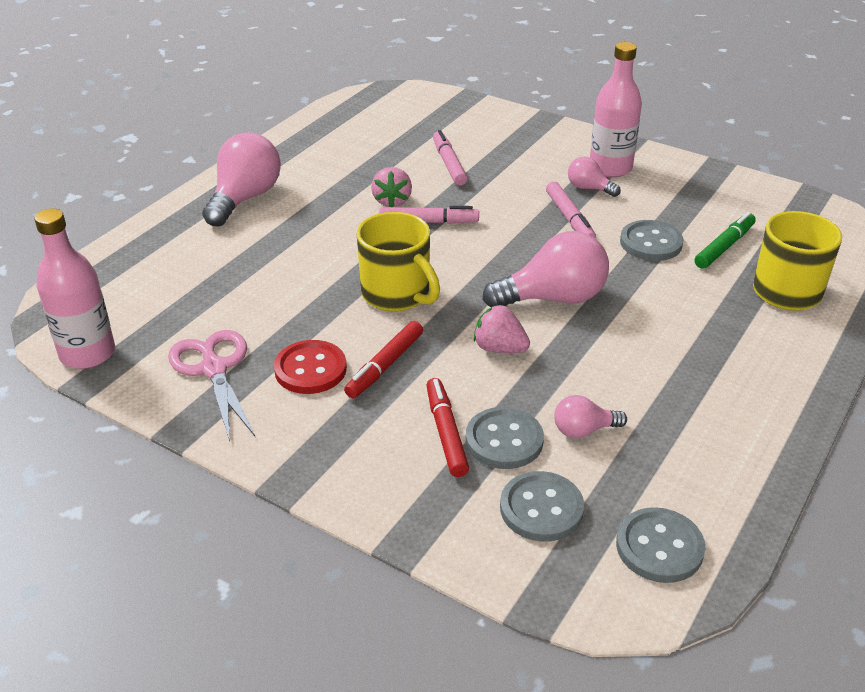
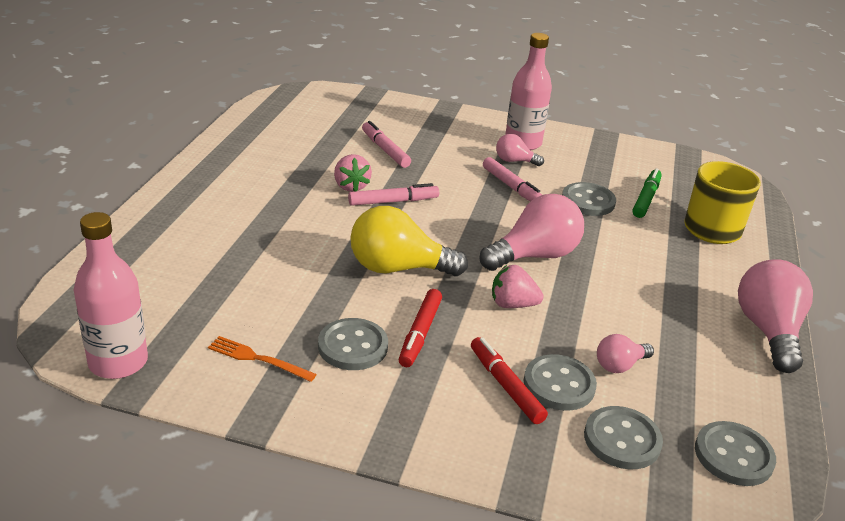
camera: 20 degrees left, 5 degrees down
(214, 368) = (258, 359): pink scissors -> orange fork
(245, 198) = (210, 196): pink light bulb -> pink light bulb (768, 331)
(310, 369) = (353, 346): red button -> grey button
(397, 294) = (398, 268): yellow mug -> yellow light bulb

